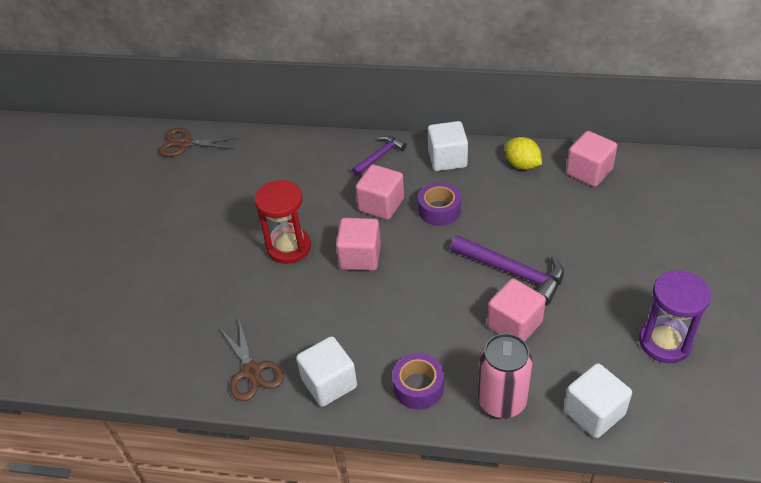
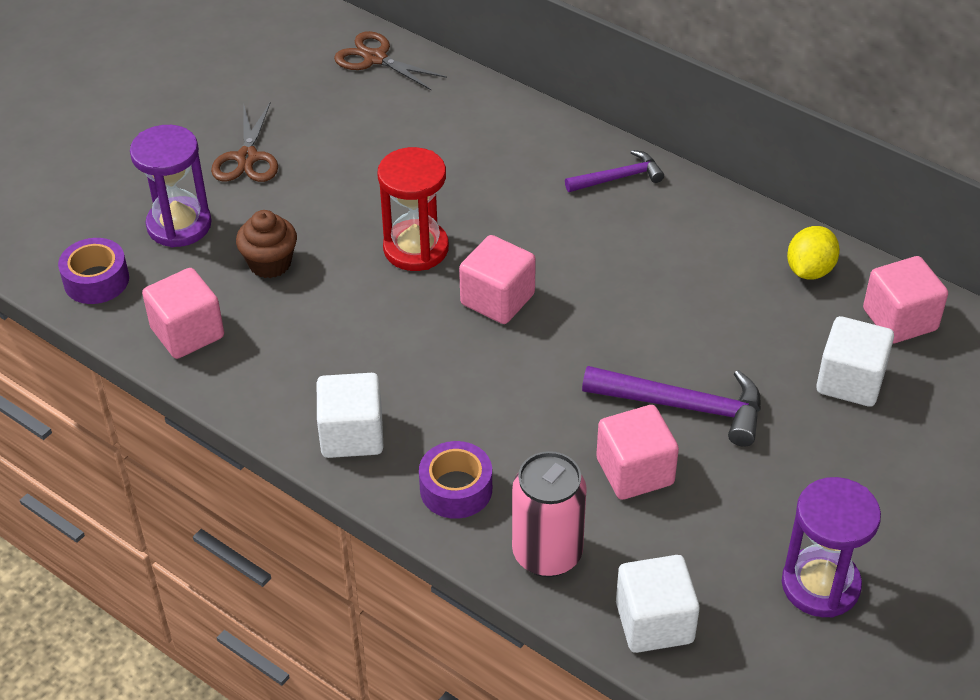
camera: 25 degrees right, 0 degrees up
(123, 297) = (179, 225): none -> purple hourglass
(201, 296) = (270, 263): none -> brown cupcake
(252, 371) = (271, 379): brown scissors -> brown scissors (247, 158)
(381, 205) = (573, 244): pink cube -> pink cube (187, 333)
(439, 210) = (646, 283): purple tape -> purple tape (96, 280)
(447, 159) = (709, 219): white cube -> white cube (850, 381)
(513, 272) = (684, 406): purple hammer -> purple hammer turned 45 degrees counterclockwise
(522, 165) = (809, 270): yellow lemon -> yellow lemon turned 45 degrees clockwise

